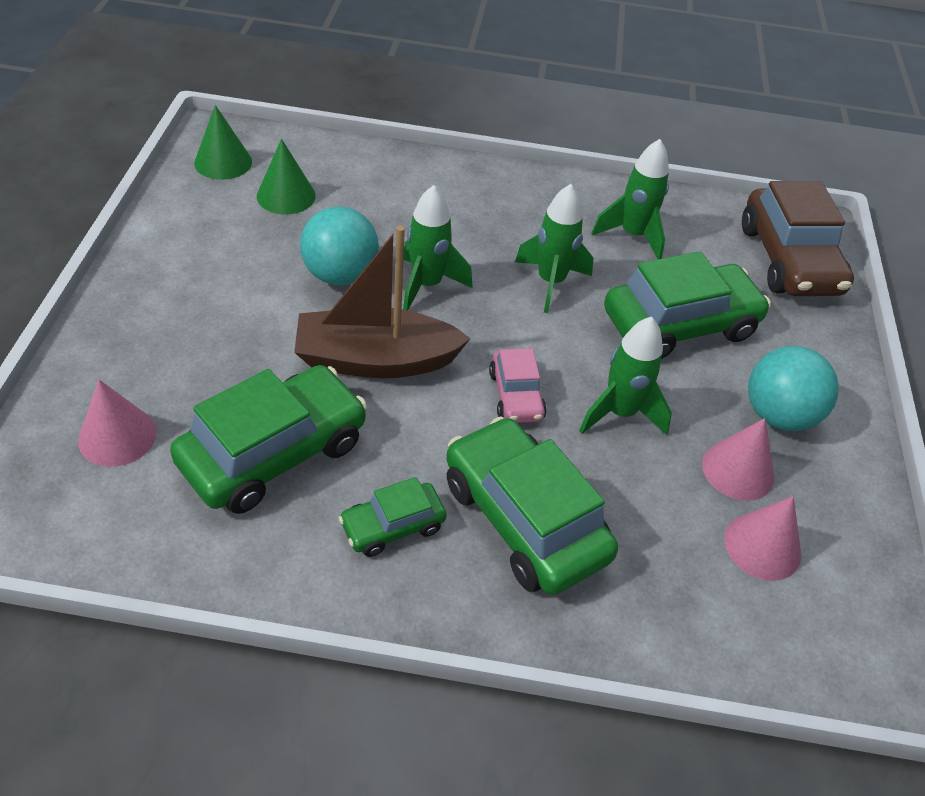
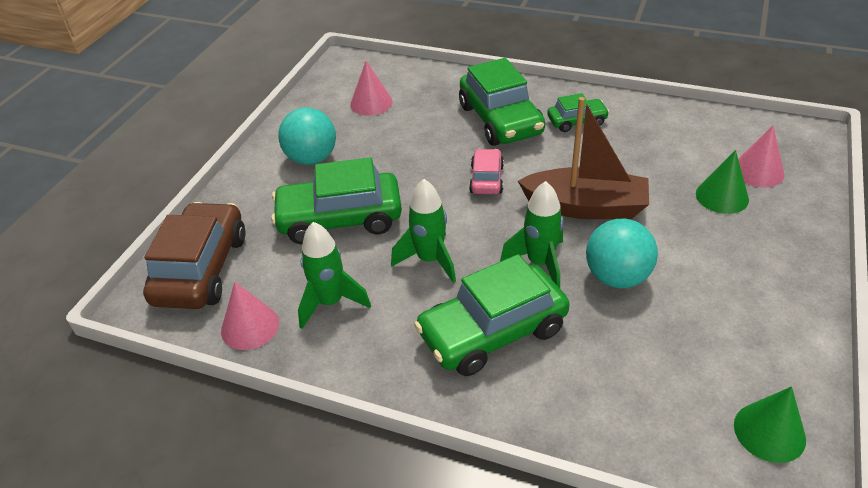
camera: 160 degrees left, 5 degrees down
(274, 453) = (652, 157): green car -> green car (492, 332)
(286, 196) = (683, 374): green cone -> green cone (722, 196)
(620, 413) = (418, 165): green rocket -> none
(738, 470) = (360, 133): pink cone -> pink cone (250, 326)

